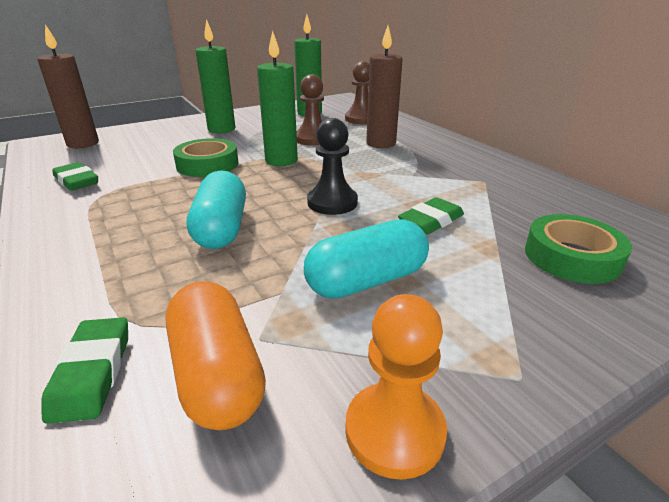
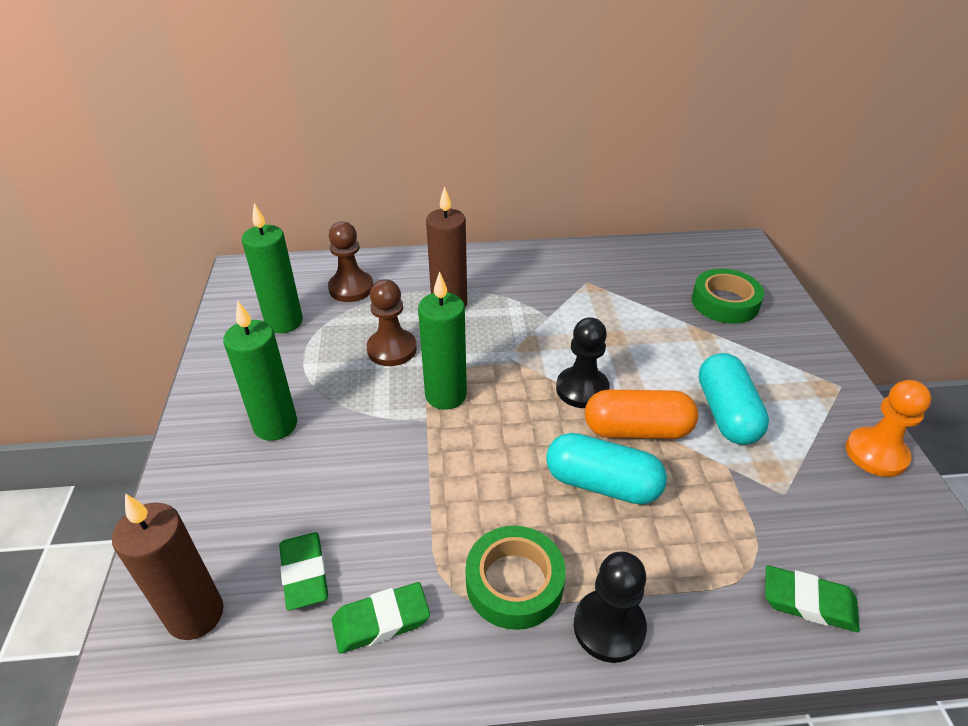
camera: 65 degrees left, 10 degrees up
(66, 254) = (609, 627): none -> black pawn
(207, 164) = (413, 465): green tape -> green tape (514, 582)
(217, 374) = (820, 525): orange capsule -> orange capsule (637, 430)
(431, 221) = (646, 343): green eraser -> green eraser (304, 573)

